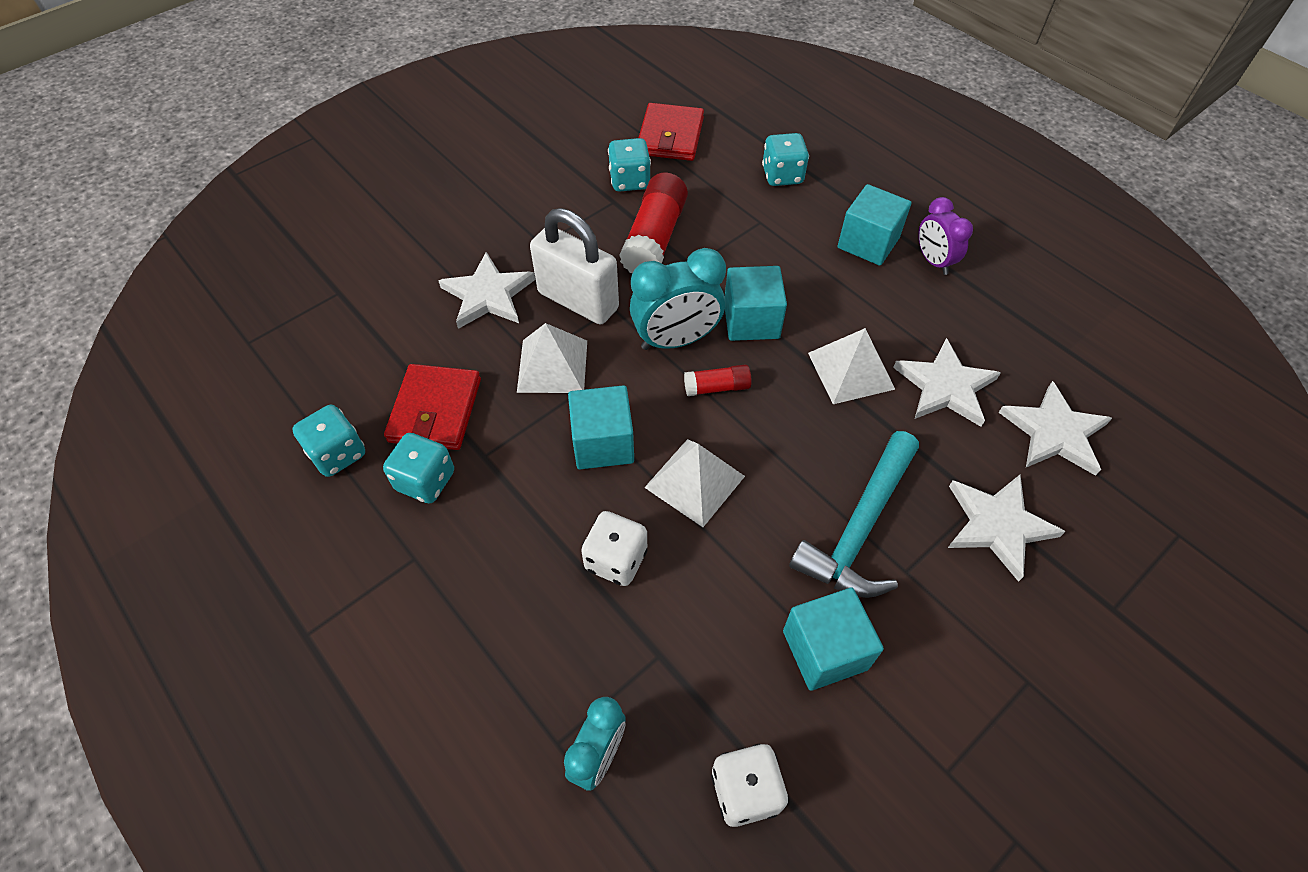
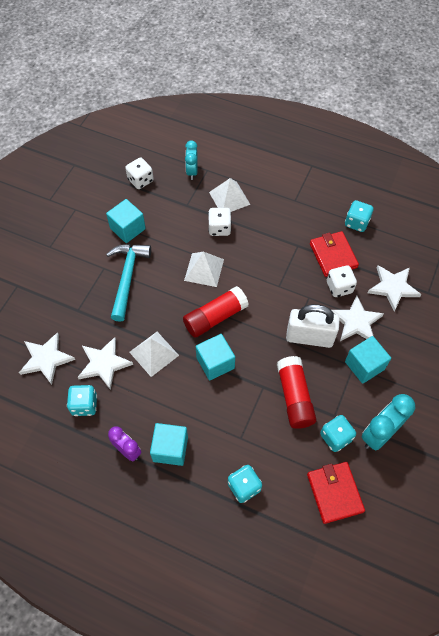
camera: 155 degrees right, 5 degrees up
(425, 481) = (313, 227): turquoise dice -> turquoise dice (84, 405)
(471, 353) = (339, 287): none -> white dice
(552, 365) = (297, 297): white pyramid -> white pyramid (229, 198)
(603, 443) = (252, 270): turquoise cube -> turquoise cube (364, 365)
(676, 340) = (247, 335): turquoise clock -> turquoise clock (379, 434)
(717, 387) = (215, 317): red glue stick -> red glue stick, size x1.92
(998, 525) = (68, 302): white star -> white star (393, 287)

